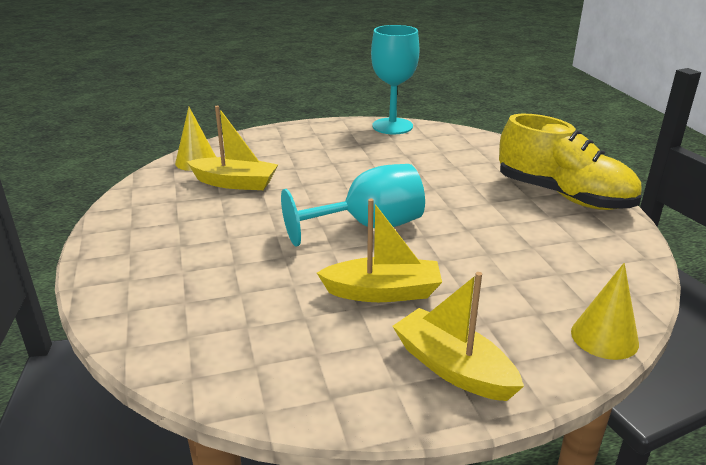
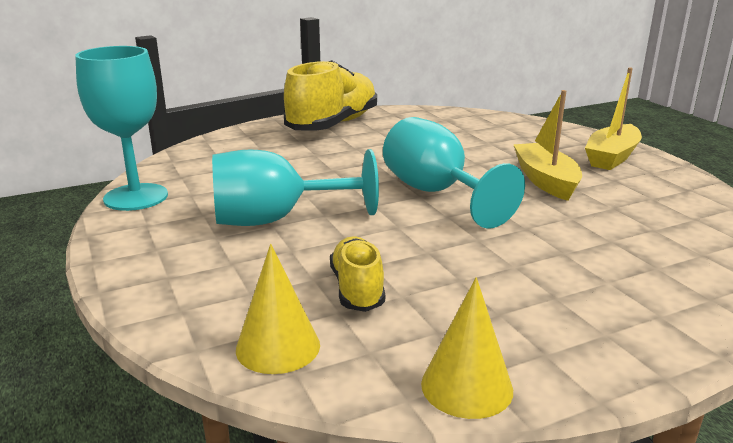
camera: 100 degrees left, 5 degrees down
(235, 183) = (357, 289): yellow boat -> yellow shoe
(341, 164) = (276, 219): none -> turquoise goblet
(604, 337) = (533, 123): yellow cone -> yellow cone (467, 386)

